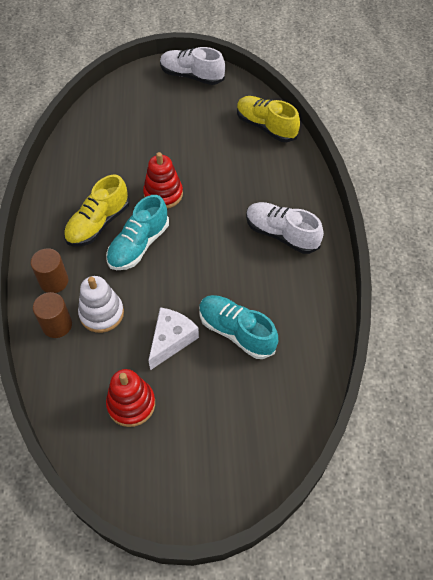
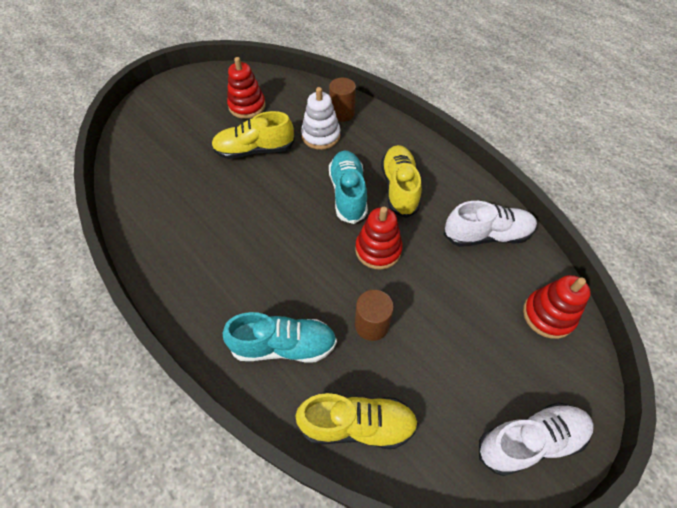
camera: 140 degrees right, 0 degrees up
(54, 281) = (377, 133): brown cylinder -> brown cylinder (371, 325)
(114, 105) = (548, 315): none -> red stacking toy
(171, 340) = (254, 150): white cheese -> yellow shoe
(236, 332) = (209, 183): turquoise shoe -> turquoise shoe (284, 345)
(281, 234) = (230, 287): white shoe -> white shoe (486, 235)

